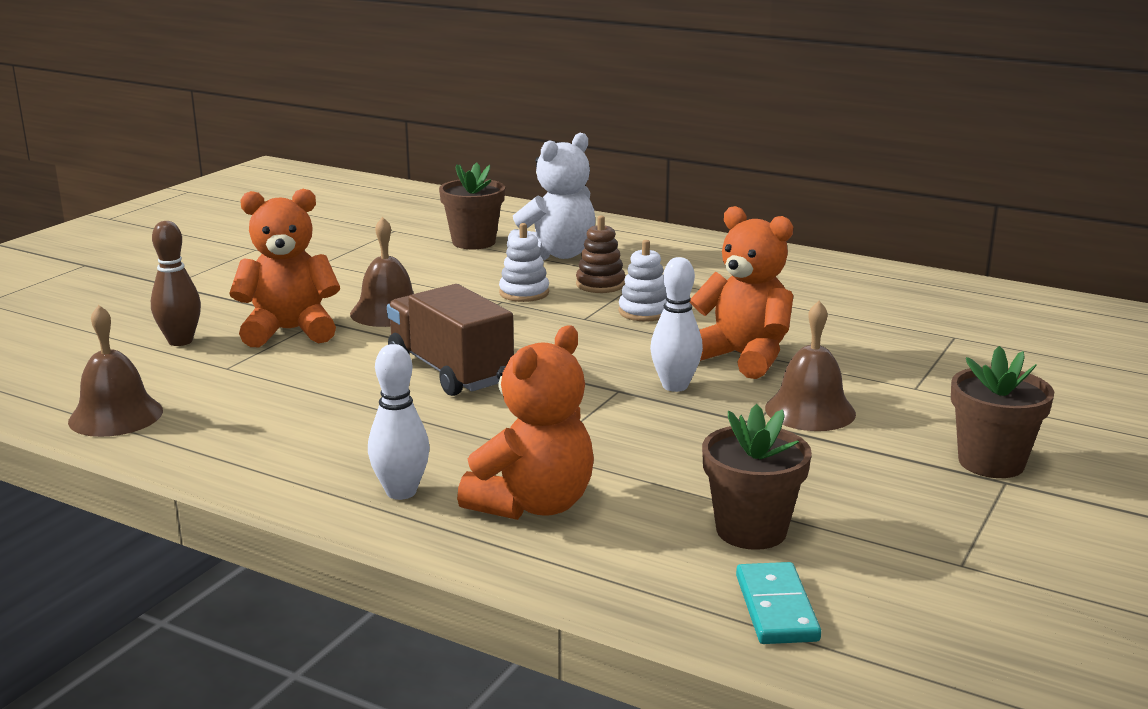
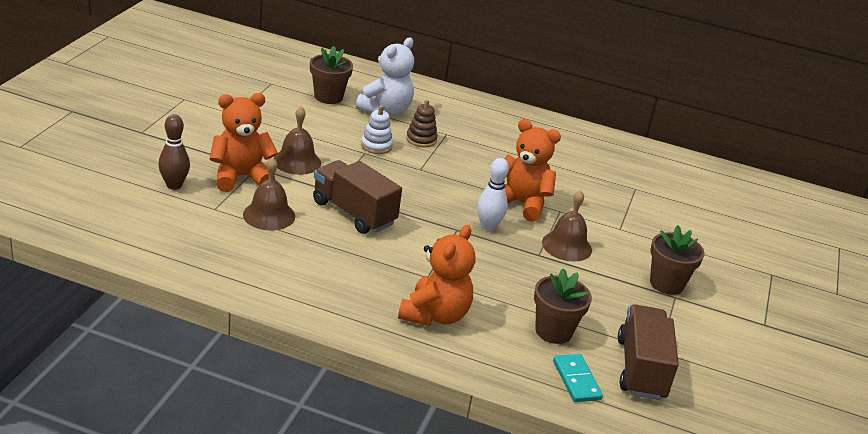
camera: 15 degrees left, 10 degrees up
(116, 416) = (164, 248): brown bell -> brown bell (269, 215)
(401, 492) = (359, 307): white bowling pin -> none
(644, 312) = (454, 164): white stacking toy -> none
(915, 592) = (641, 369): none -> brown truck

